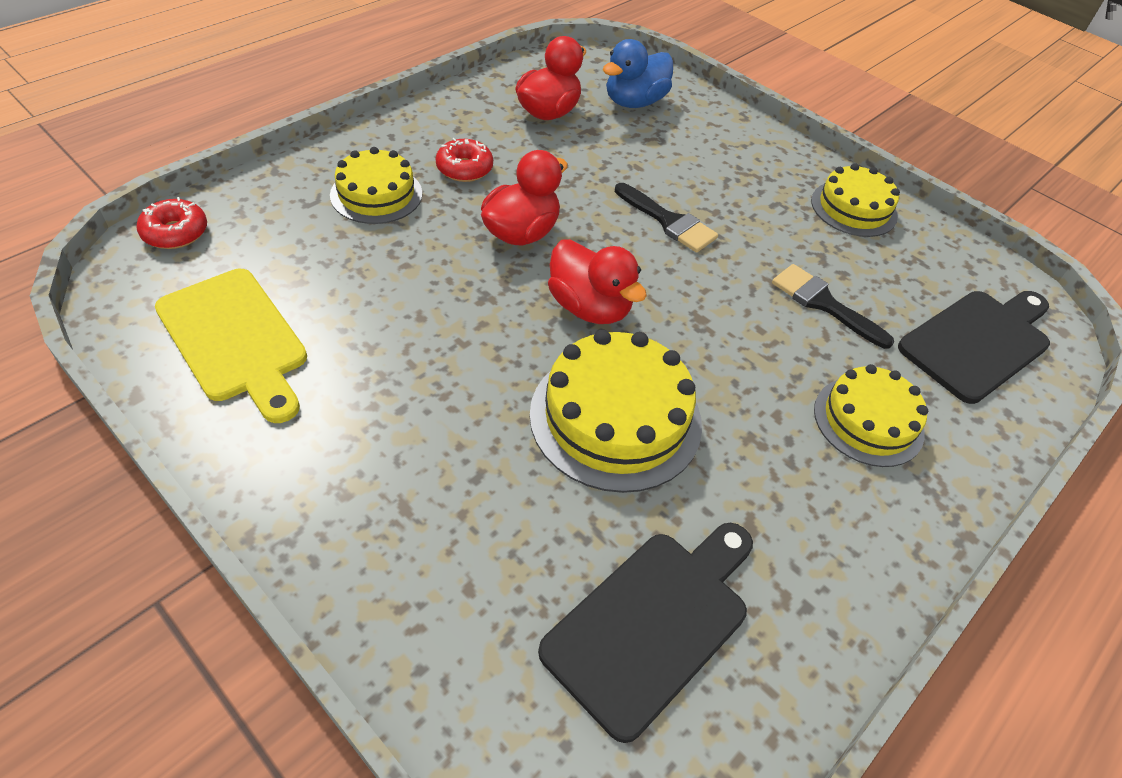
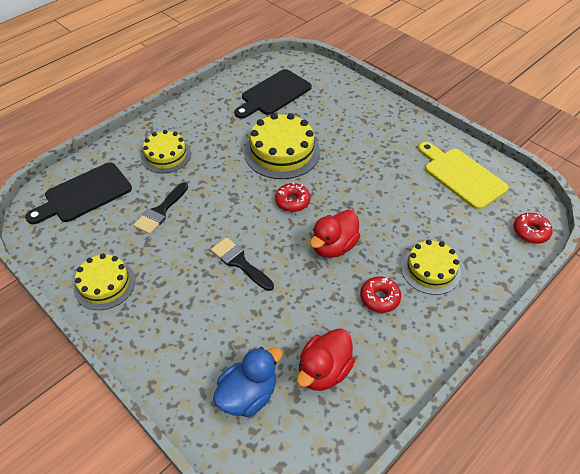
camera: 175 degrees left, 0 degrees up
(589, 307) = (292, 201): red duck -> red donut
(823, 303) = (160, 211): black brush -> black brush turned 75 degrees clockwise

